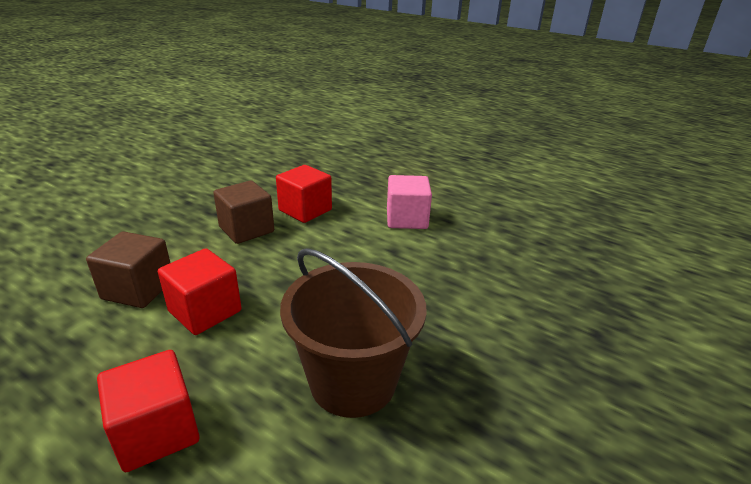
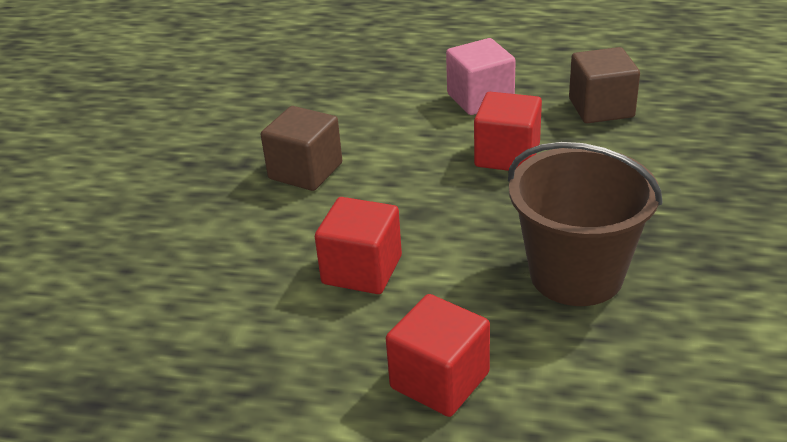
camera: 20 degrees left, 5 degrees up
(138, 289) = (258, 276): brown cube -> brown cube (601, 108)
(305, 210) = (351, 126): red cube -> red cube (507, 155)

